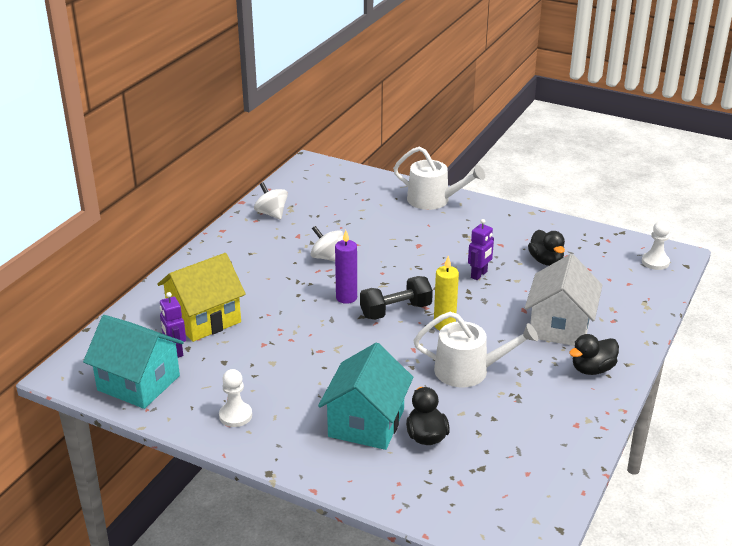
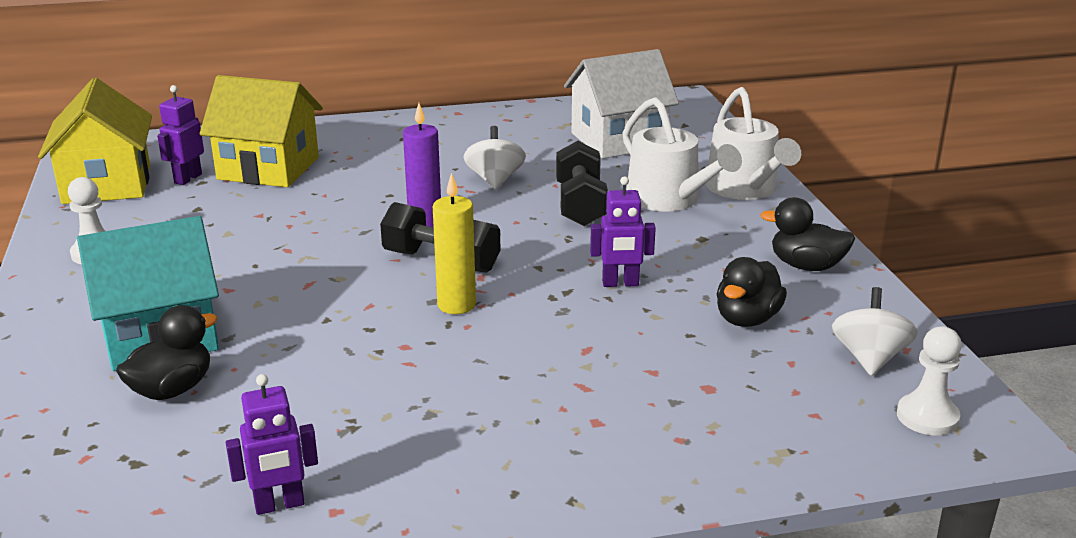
camera: 50 degrees right, 5 degrees down
(138, 383) = (107, 184): turquoise house -> yellow house
(271, 213) = (535, 121): white spinning top -> white spinning top (869, 358)
(389, 248) = (580, 205): none -> black dumbbell
(468, 371) = (368, 363): white watering can -> white watering can (669, 199)
(557, 438) = (279, 505): none -> purple robot
(560, 326) = (587, 396): white house -> white house (618, 140)
(592, 369) = (510, 469): black duck -> black duck (806, 266)

